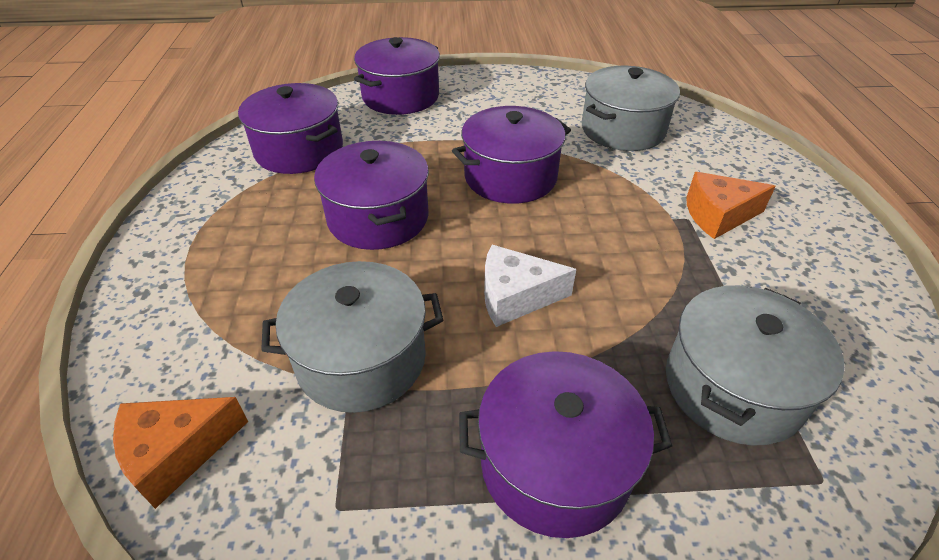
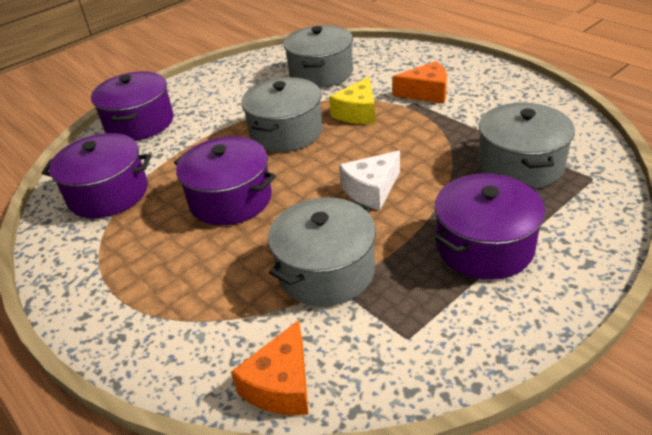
camera: 35 degrees left, 5 degrees down
(510, 177) = (286, 132): purple pot -> grey pot
(608, 196) = (357, 113): none -> yellow cheese
(718, 215) = (426, 93): orange cheese -> orange cheese turned 135 degrees counterclockwise

